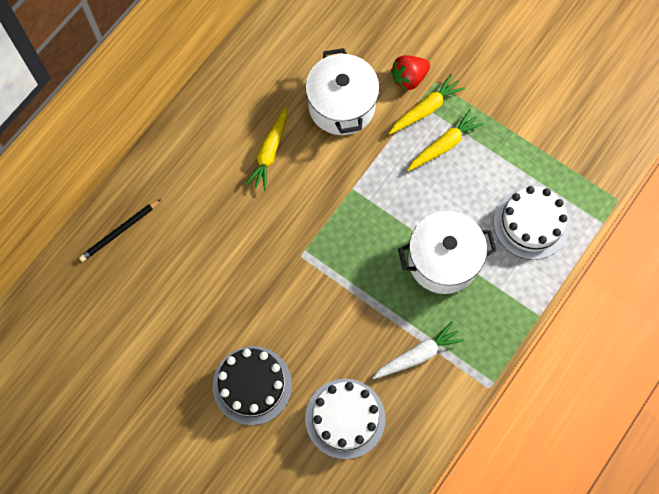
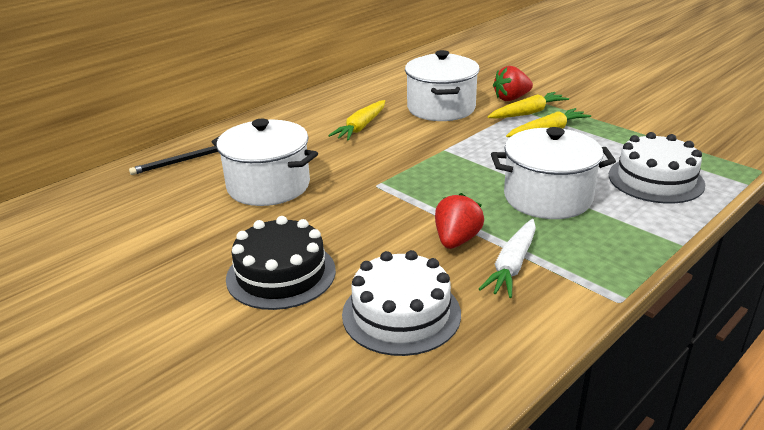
camera: 10 degrees right, 40 degrees down
(210, 266) = (268, 186): none -> white pot
(375, 328) = (456, 240): none -> red strawberry
(417, 355) = (512, 265): white carrot -> white carrot turned 135 degrees clockwise

